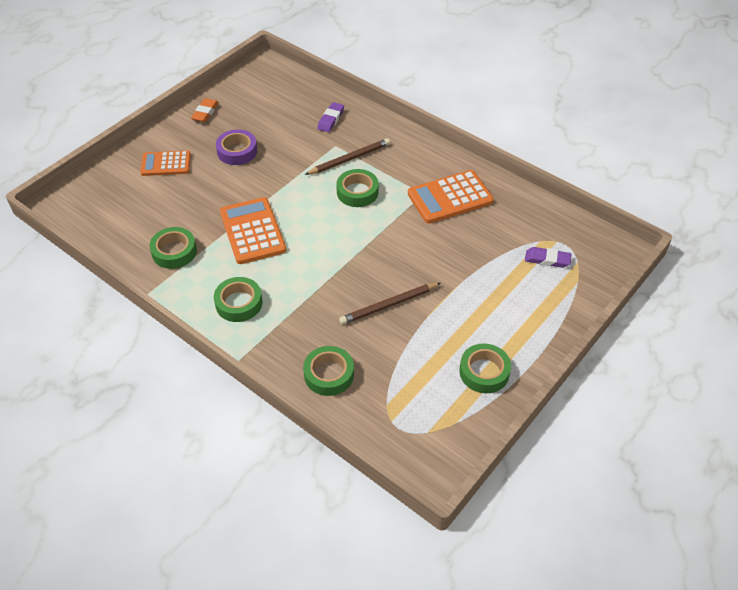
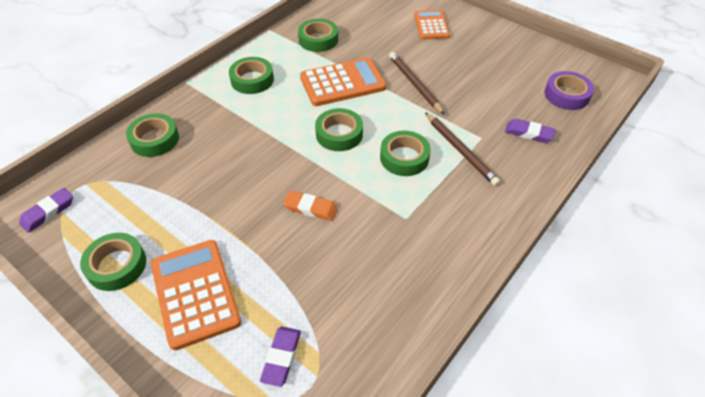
camera: 90 degrees right, 0 degrees up
(205, 112) = (513, 42): orange eraser -> orange eraser (310, 208)
(237, 151) = (457, 66): purple tape -> purple tape (566, 95)
(327, 233) = (339, 134): none -> green tape
(389, 305) = (230, 183): brown pencil -> brown pencil (415, 84)
(429, 443) = (48, 212): none -> purple eraser
(450, 197) = (401, 247): orange calculator -> orange calculator (195, 293)

